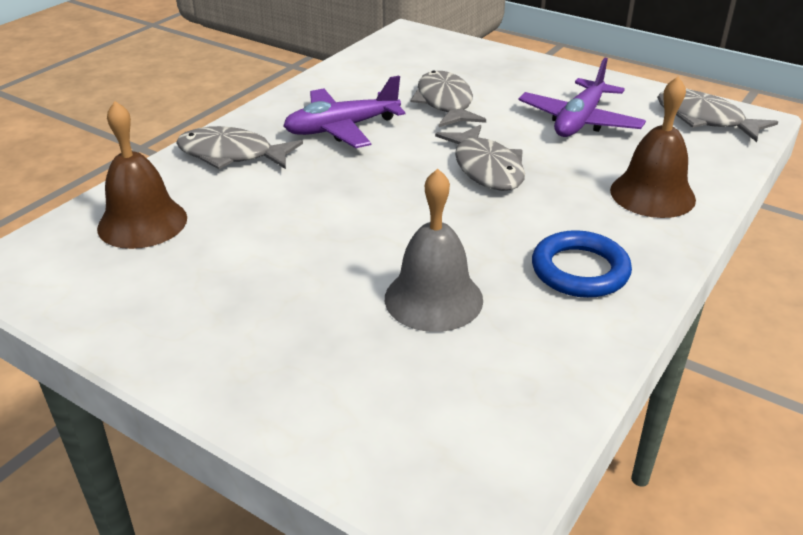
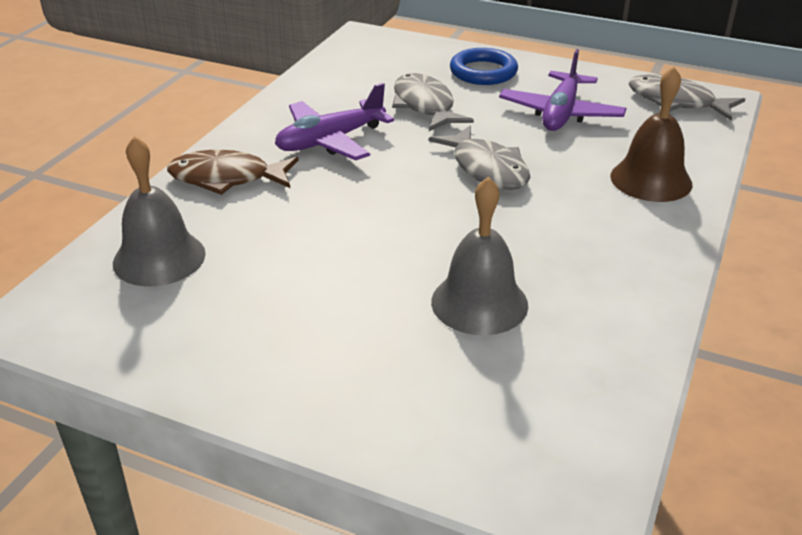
camera: 10 degrees left, 0 degrees up
(142, 223) = (159, 258): brown bell -> grey bell
(231, 155) = (226, 178): grey fish -> brown fish
(580, 270) = (607, 260): blue ring -> blue ring (483, 72)

